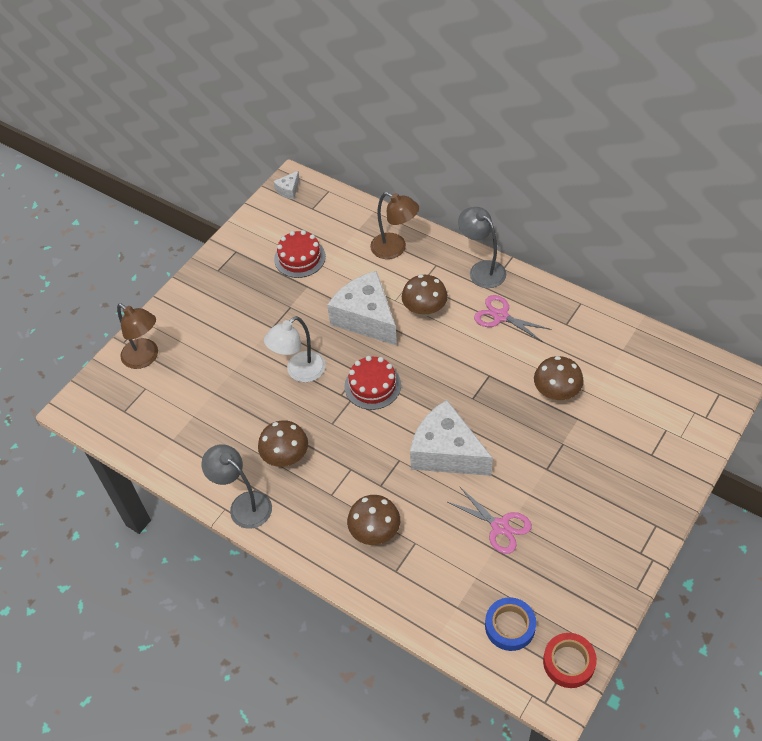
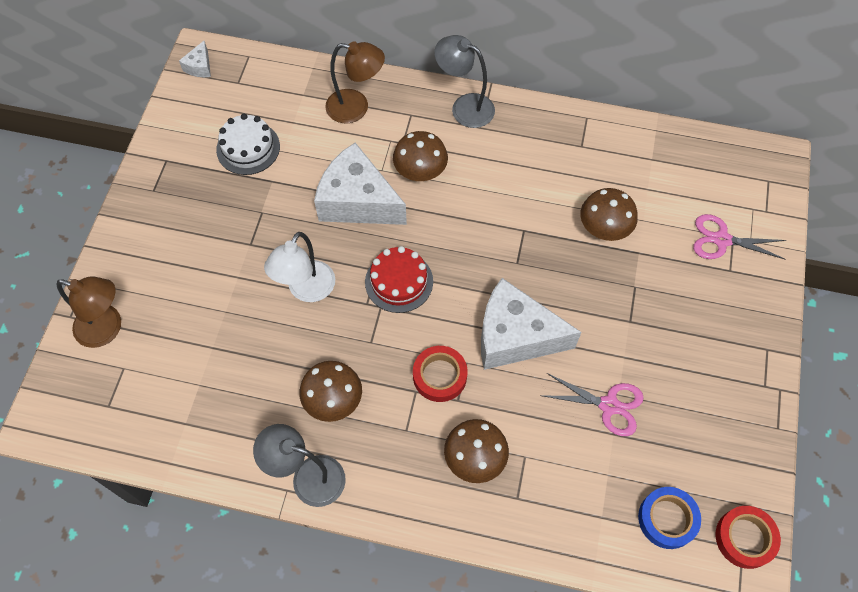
camera: 25 degrees left, 10 degrees up
(300, 258) = (248, 148): red cake -> white cake
(374, 463) = (439, 376): none -> red tape
(501, 316) = (508, 156): pink scissors -> pink scissors (722, 240)

